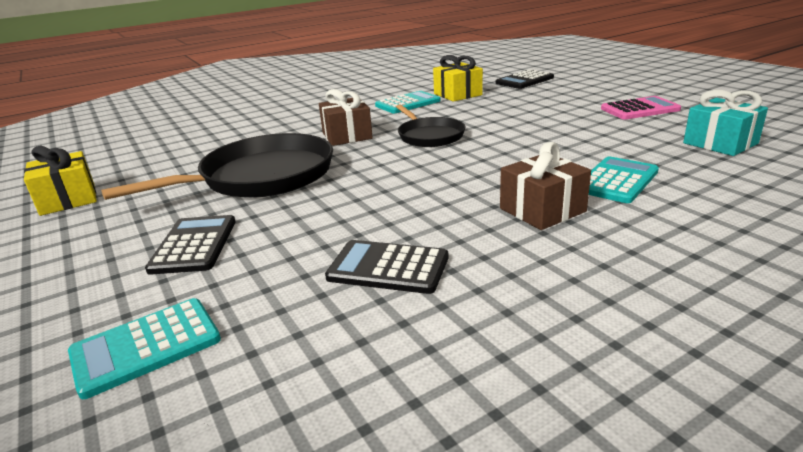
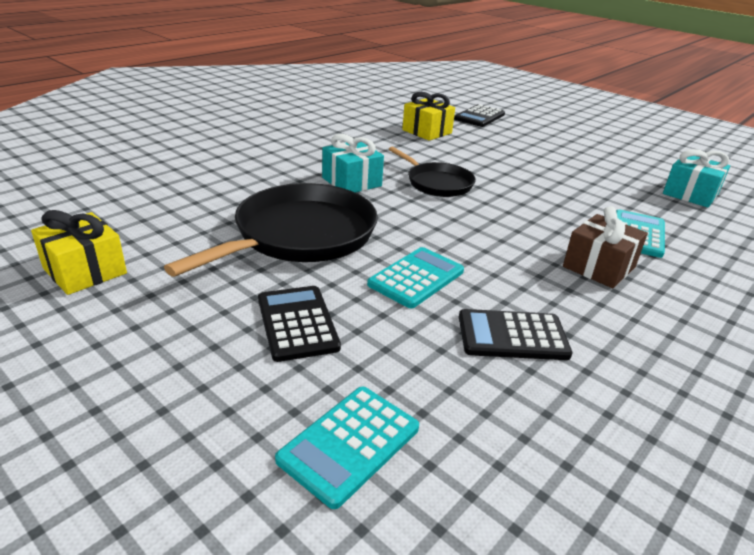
camera: 20 degrees left, 5 degrees up
(347, 136) = (351, 182): brown gift -> turquoise gift
(408, 103) = (384, 141): turquoise calculator -> turquoise calculator (416, 278)
(640, 109) = (604, 155): pink calculator -> none

